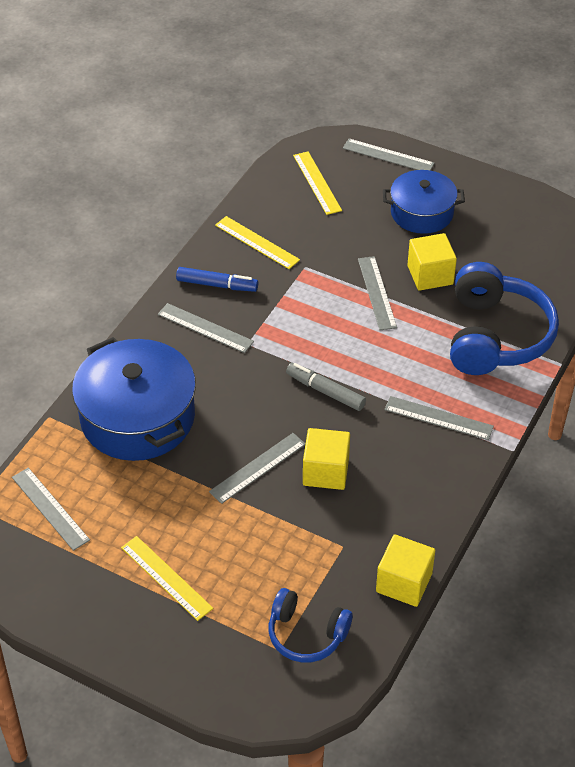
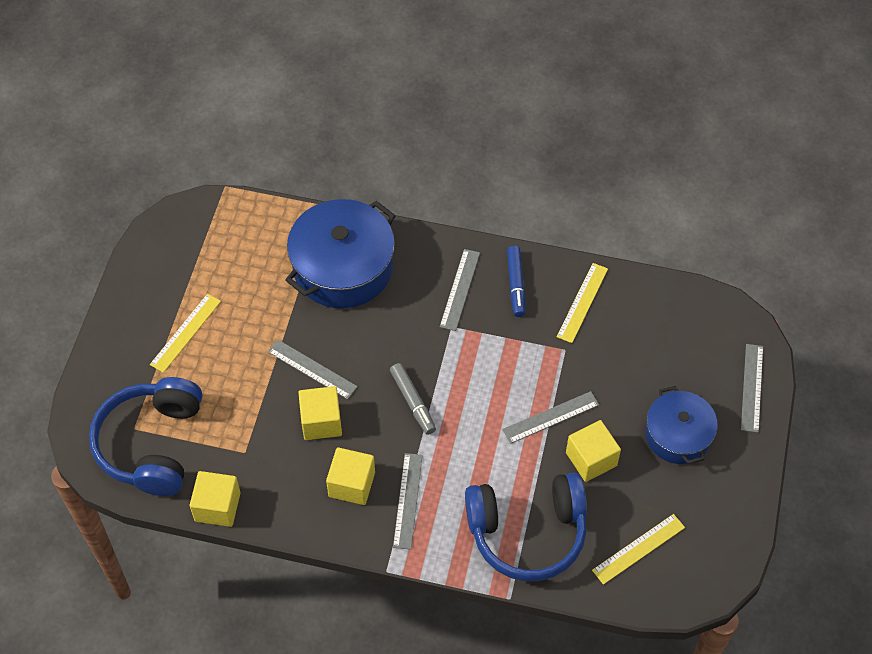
camera: 75 degrees right, 10 degrees up
(50, 508) = (234, 235): grey ruler -> none
(306, 634) = (152, 444): blue headphones -> blue headphones, size x1.75
(317, 183) = (685, 333): yellow ruler -> yellow ruler (638, 548)
(325, 391) = (413, 401): grey marker -> grey marker turned 135 degrees clockwise
(408, 459) = (351, 484): none -> yellow cube

